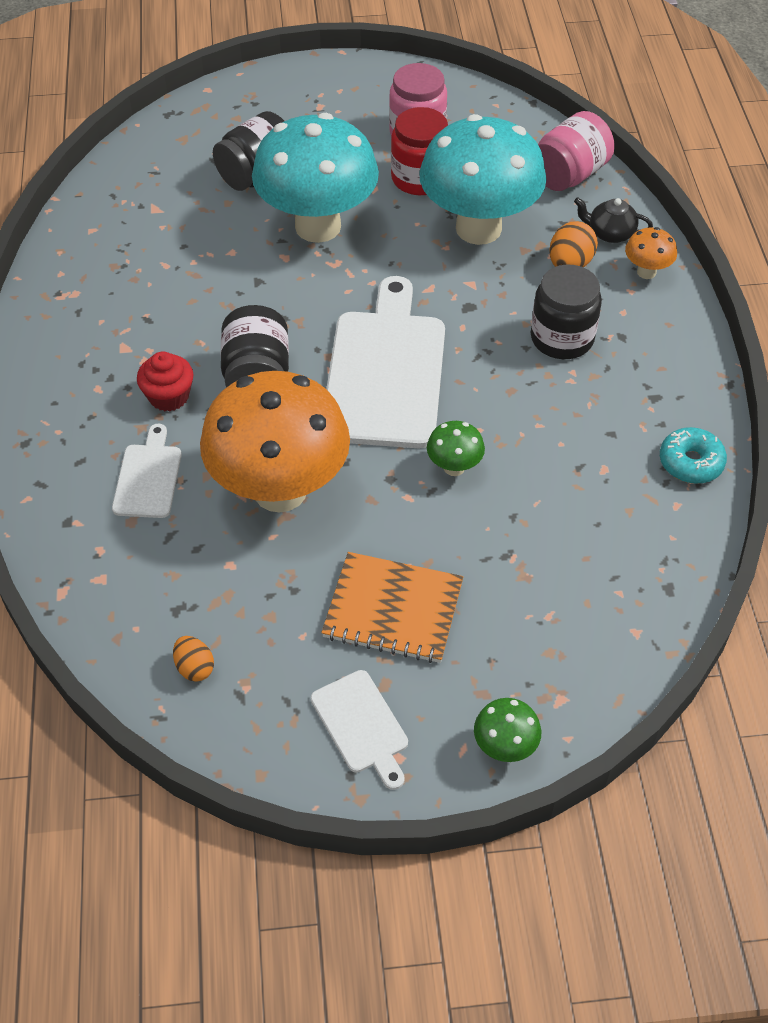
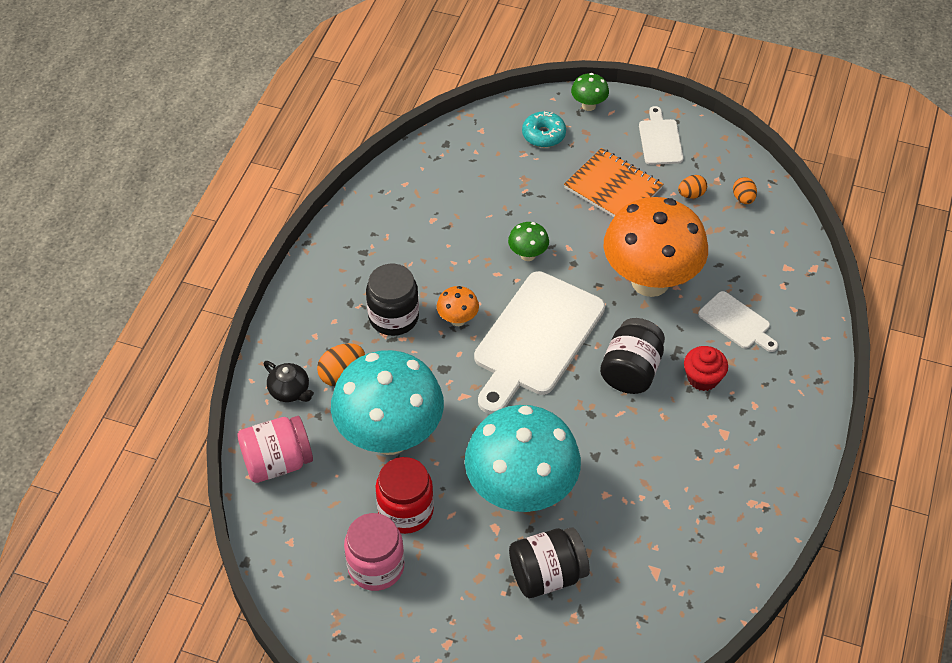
camera: 155 degrees left, 0 degrees up
(148, 477) = (736, 322): white cutting board -> white cutting board turned 75 degrees counterclockwise
(275, 644) = (691, 194): none -> orange egg
(646, 272) = (291, 346): orange mushroom -> orange mushroom (458, 320)
(690, 462) = (375, 204): turquoise donut -> turquoise donut (543, 135)

